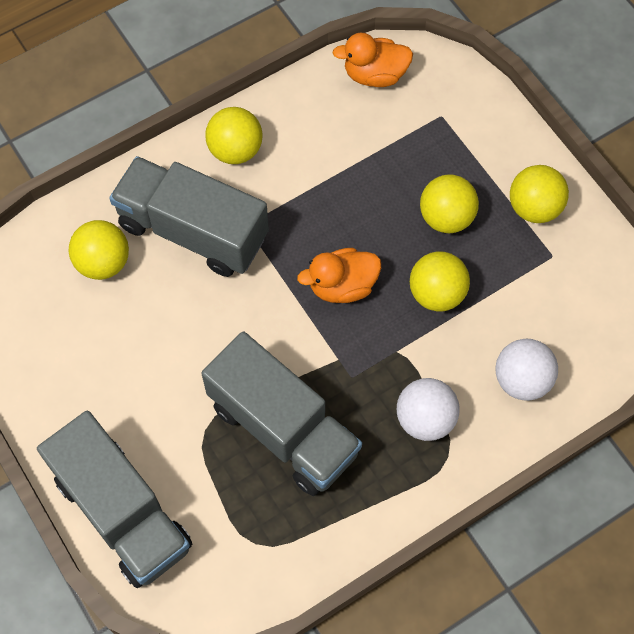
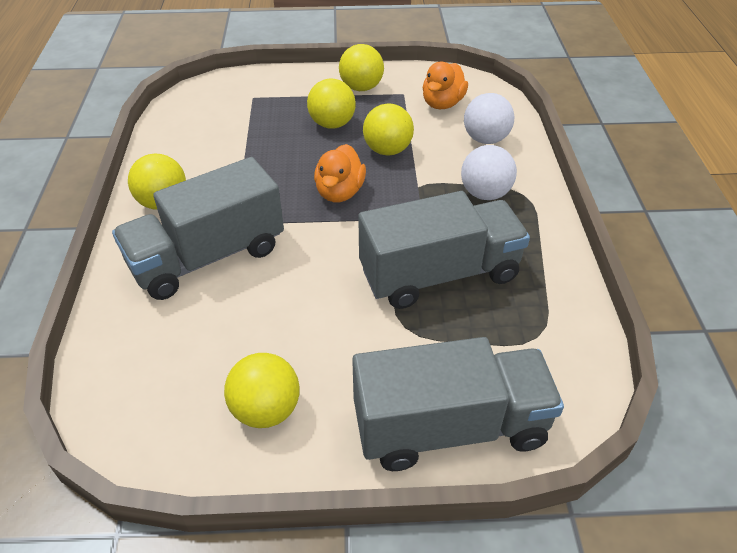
camera: 60 degrees left, 20 degrees down
(103, 262) = (175, 331): yellow ball -> yellow ball (266, 410)
(375, 75) = (186, 112): orange duck -> orange duck (442, 104)

